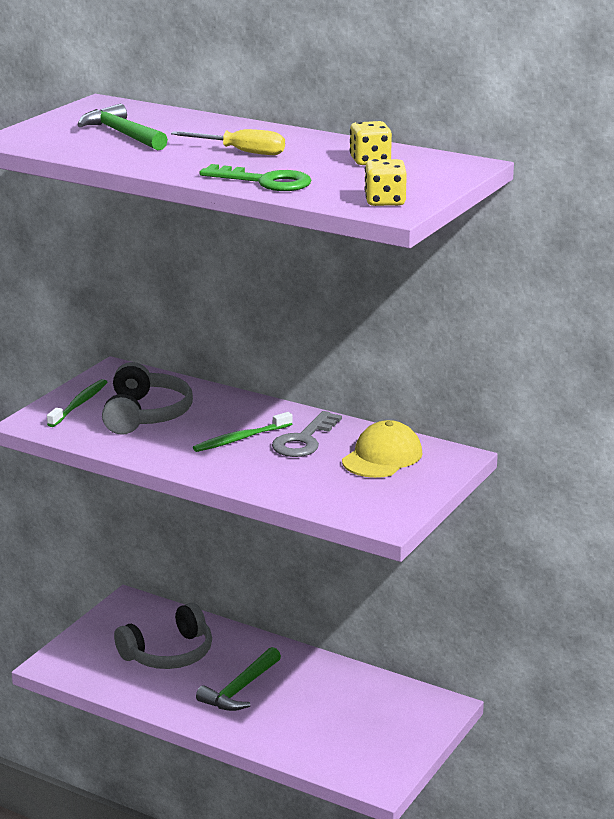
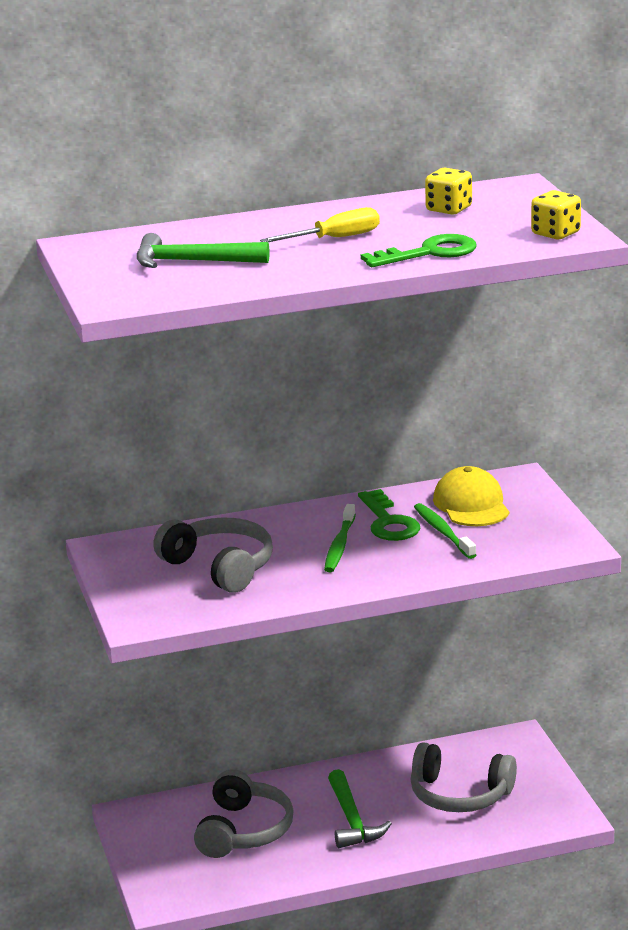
camera: 45 degrees left, 0 degrees up
(79, 404) = (142, 588): green toothbrush -> green toothbrush (443, 532)
(304, 440) = (388, 522): grey key -> green key
(334, 718) = (459, 795): none -> grey headphones

